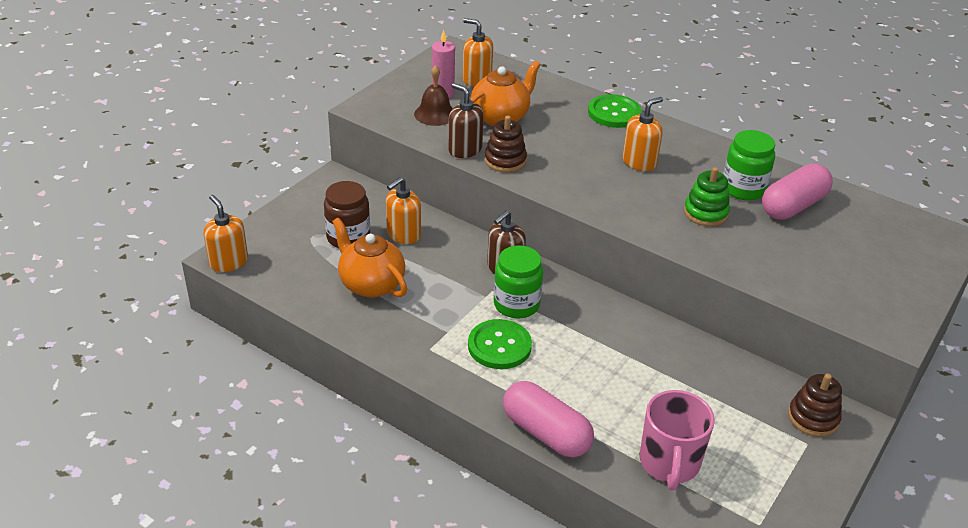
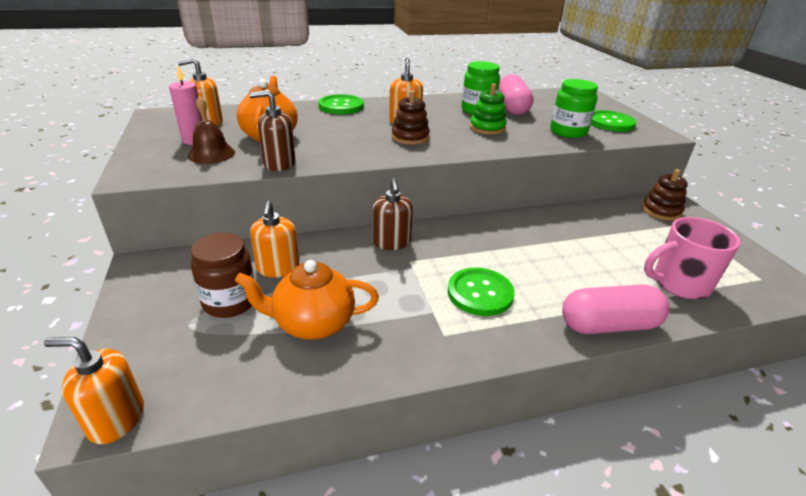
camera: 50 degrees left, 5 degrees down
(505, 160) = (323, 156): brown stacking toy -> brown stacking toy (410, 137)
(516, 304) = (439, 259): green jar -> green jar (568, 132)
(669, 463) = (679, 284): pink mug -> pink mug turned 120 degrees clockwise
(867, 287) = (610, 123): none -> green button

